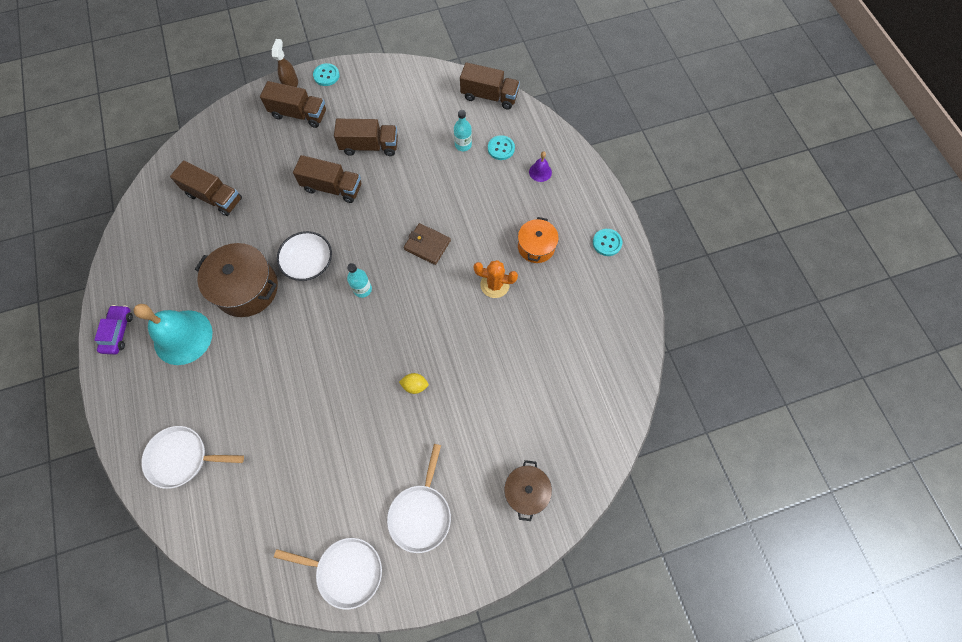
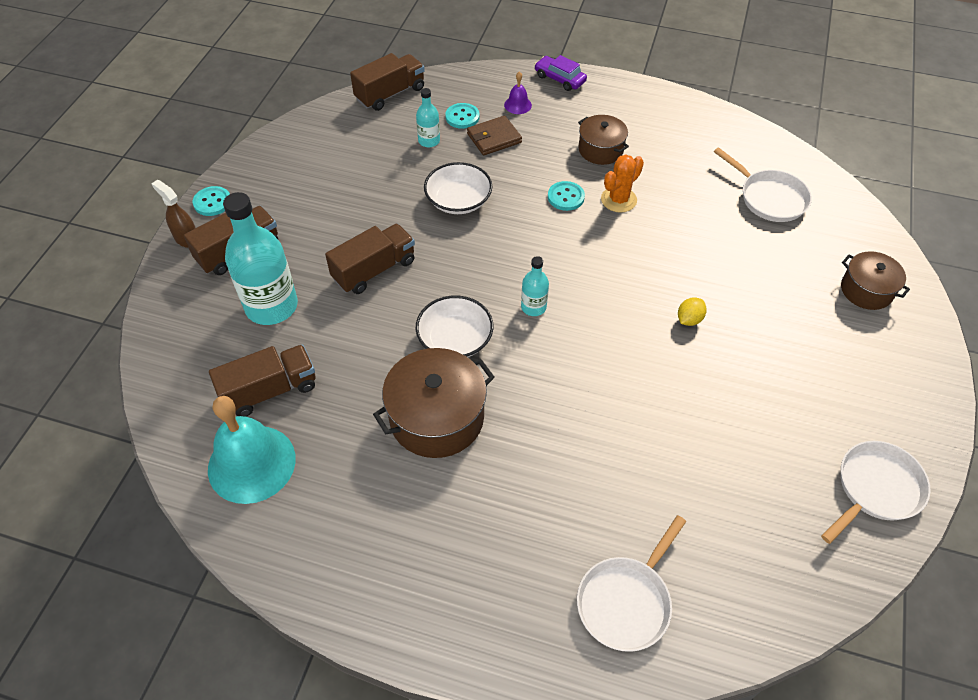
camera: 55 degrees left, 15 degrees down
(118, 332) = (376, 600): purple car -> purple car (559, 79)
(183, 337) = (448, 521): turquoise bell -> turquoise bell (251, 463)
(271, 157) = (271, 306): none -> turquoise bottle
(370, 146) = (352, 212): brown truck -> none
(421, 513) = (843, 386): white pan -> white pan (769, 198)
(422, 194) = (458, 200): none -> white bowl
(427, 245) = (525, 227): brown wallet -> brown wallet (494, 138)
(536, 246) = (600, 150): orange pot -> brown pot
(607, 243) = (638, 103): turquoise button -> turquoise button (566, 197)

